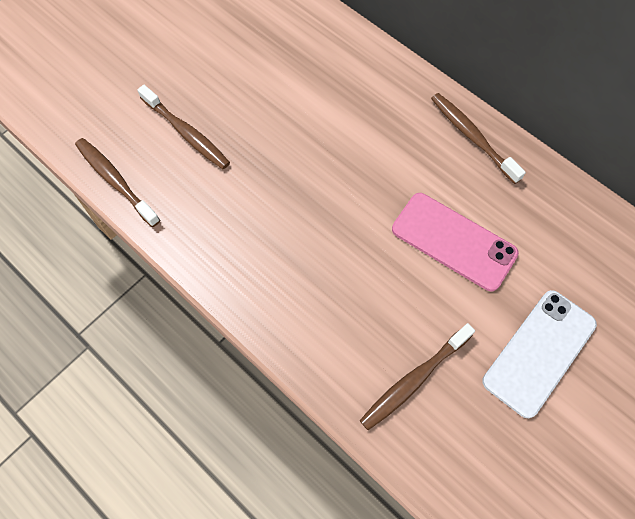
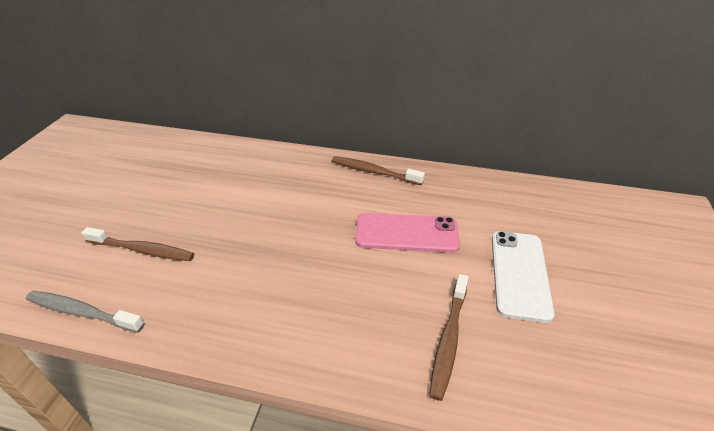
camera: 30 degrees left, 25 degrees down
(115, 181) = (82, 312): brown toothbrush -> grey toothbrush

